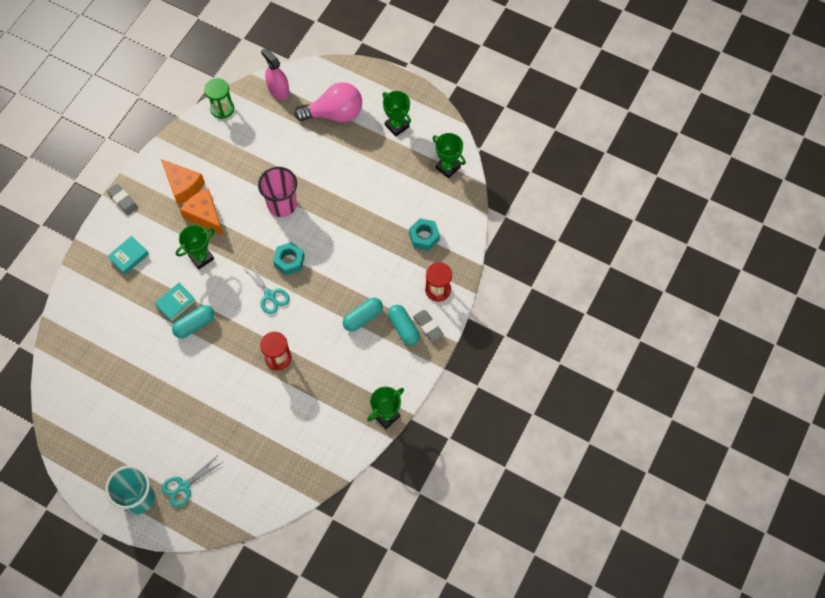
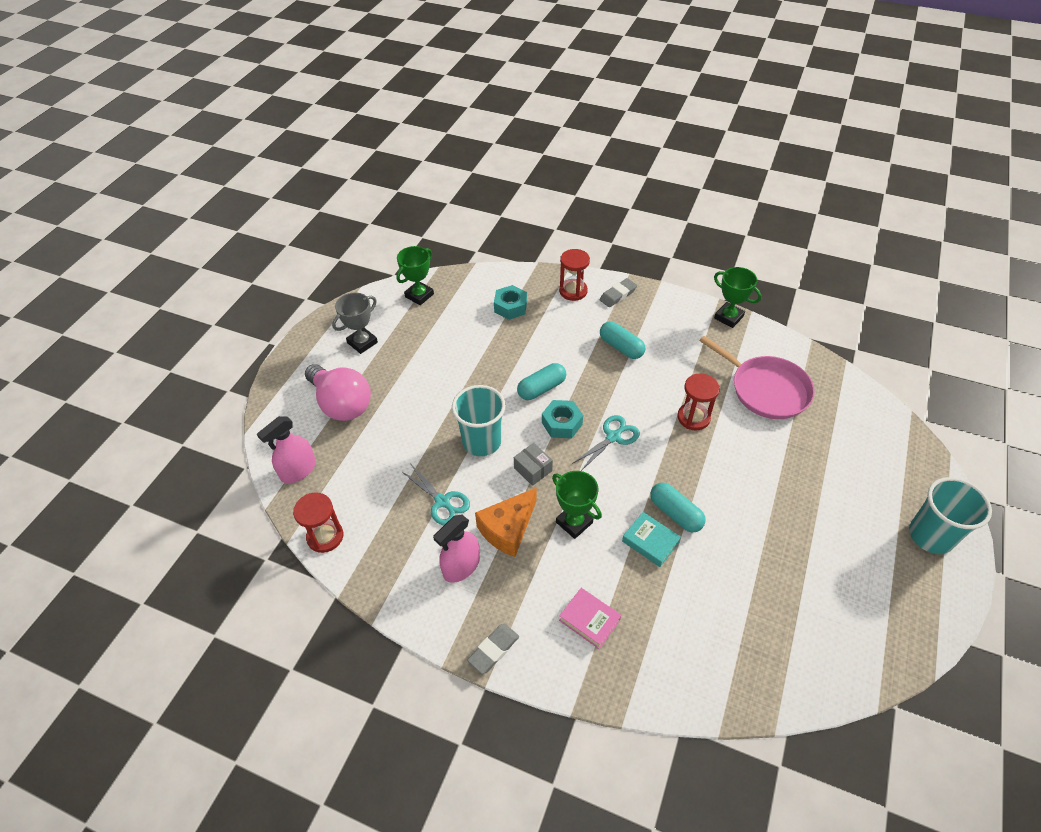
camera: 95 degrees left, 15 degrees down
(129, 256) = (589, 620): turquoise book -> pink book
(183, 186) = (461, 566): orange cheese -> pink spray bottle
(184, 486) = (891, 488): turquoise scissors -> turquoise scissors (442, 502)
(222, 108) = (325, 536): green hourglass -> red hourglass
(251, 236) = (533, 469): none -> grey box
(282, 205) = (482, 441): pink cup -> turquoise cup
(297, 422) = (766, 389): none -> pink pan
(334, 114) = (341, 404): pink light bulb -> pink light bulb turned 150 degrees clockwise
(397, 126) = (362, 343): green trophy -> grey trophy
(403, 328) = (624, 313): turquoise capsule -> turquoise capsule (541, 388)

